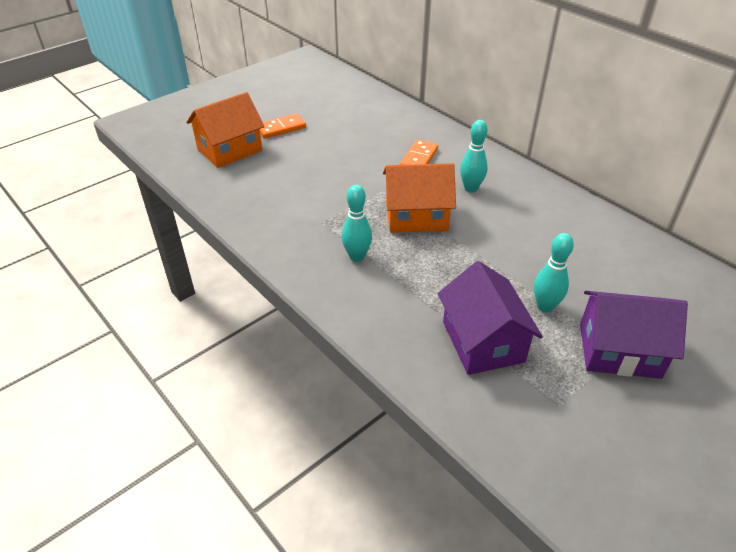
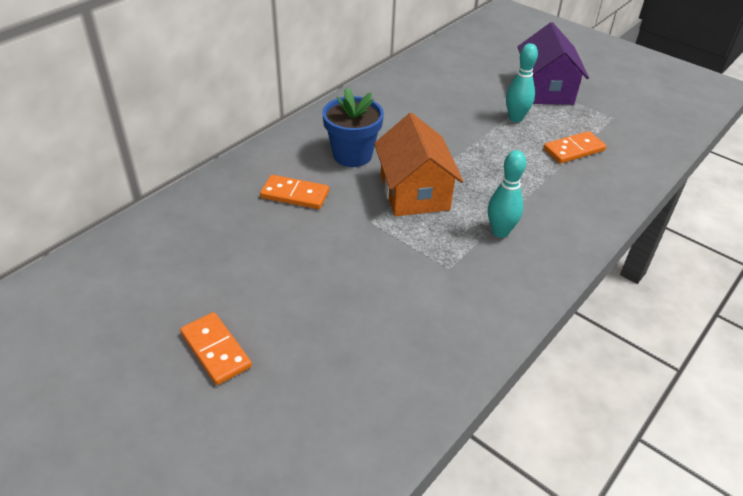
camera: 100 degrees left, 0 degrees up
(229, 150) = (290, 410): orange house -> none
(471, 188) = (352, 155): turquoise bowling pin -> blue flower pot
(483, 341) = (573, 150): purple house -> orange domino

